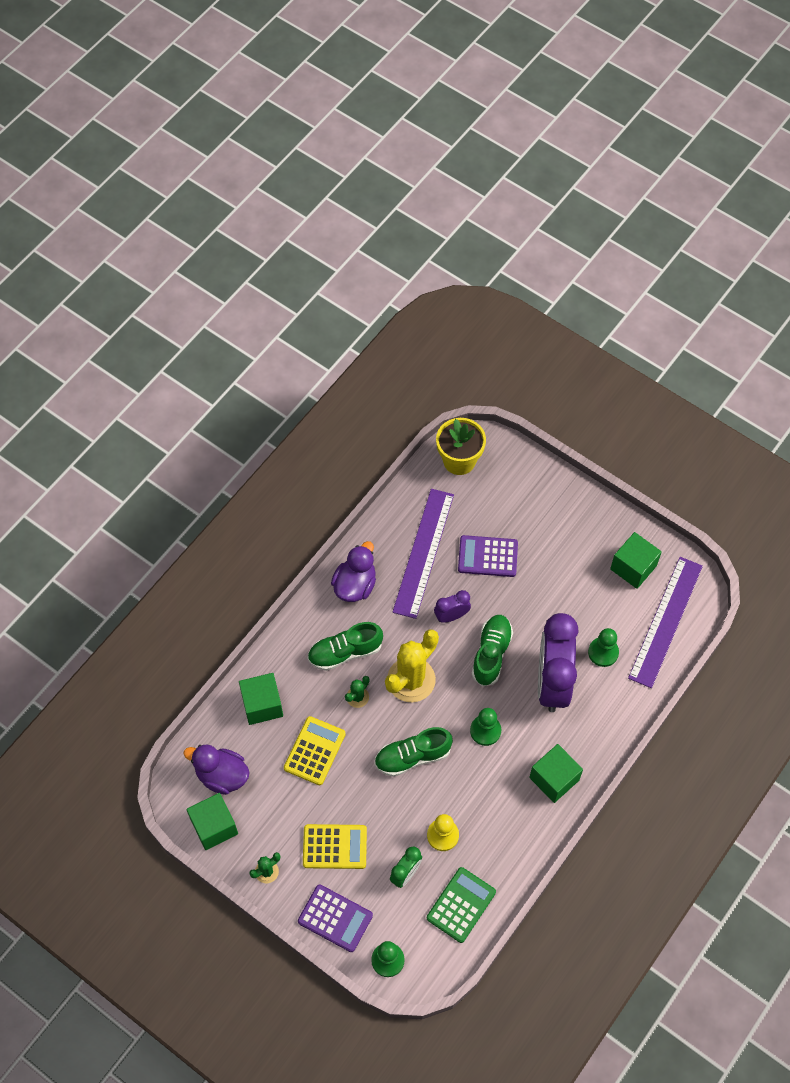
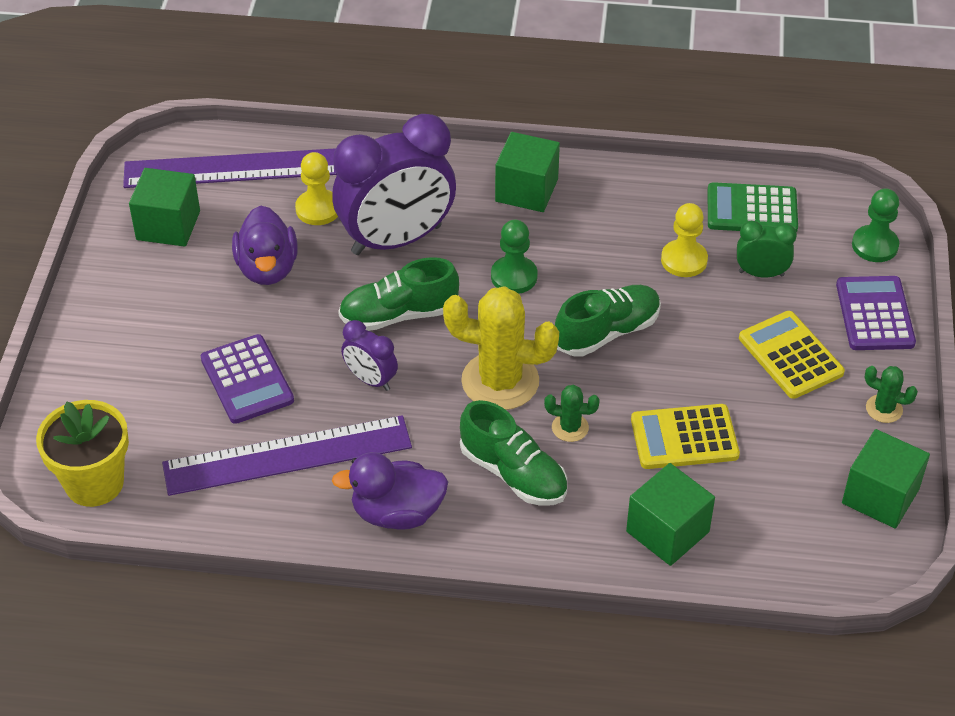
camera: 120 degrees left, 15 degrees down
(222, 775) = (806, 525): purple duck -> purple duck (267, 268)
(412, 756) = (607, 332): green shoe -> green shoe turned 75 degrees counterclockwise
(603, 652) = (318, 209): green pawn -> yellow pawn

